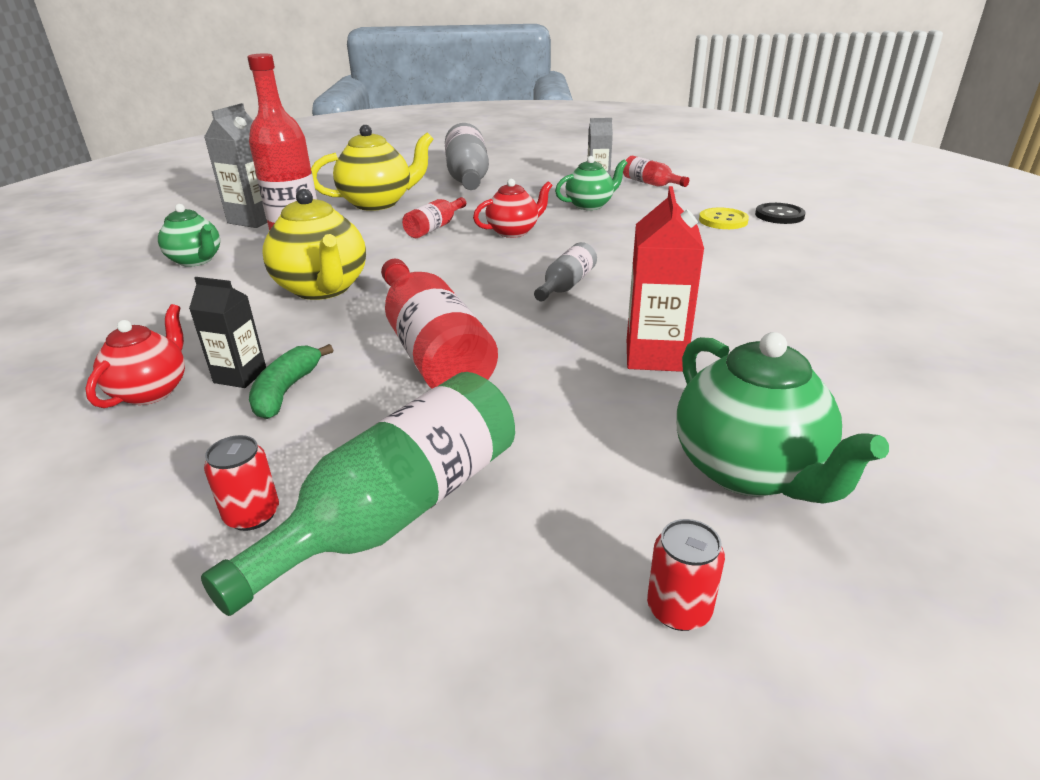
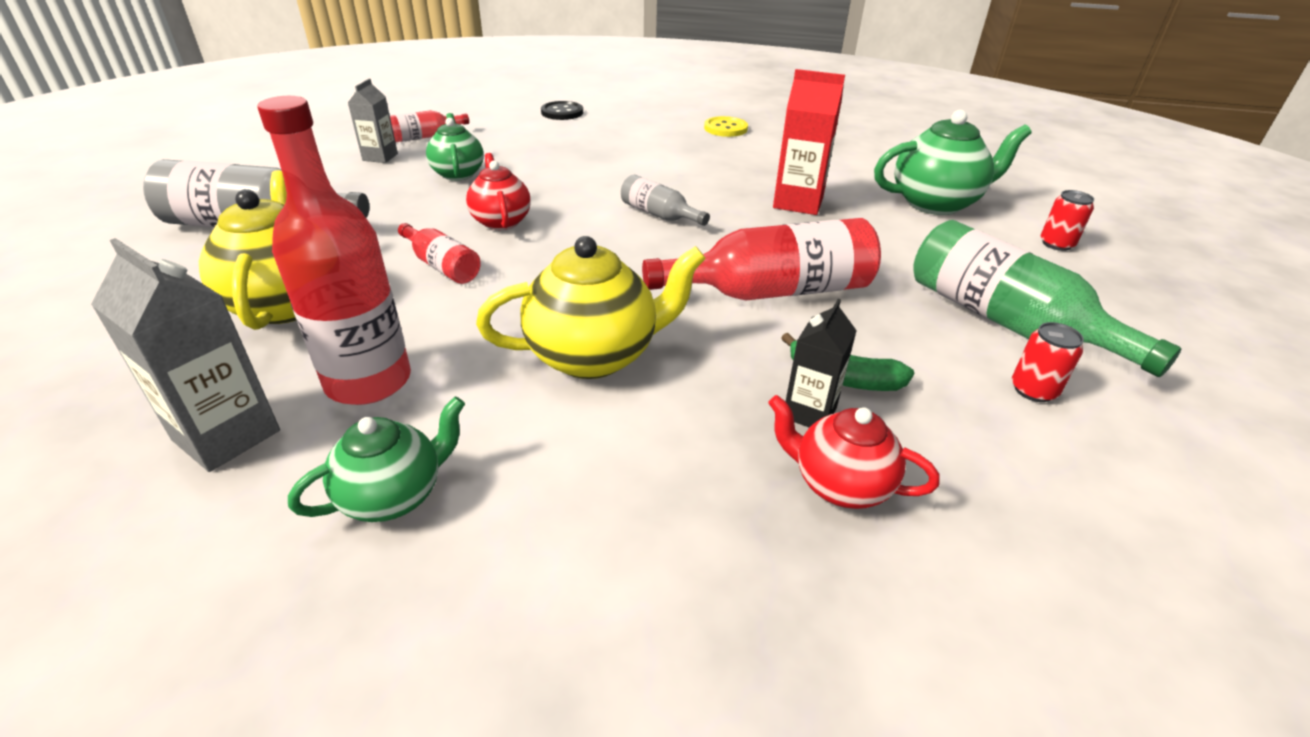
camera: 80 degrees left, 5 degrees up
(723, 220) = (556, 131): yellow button -> yellow button (725, 128)

